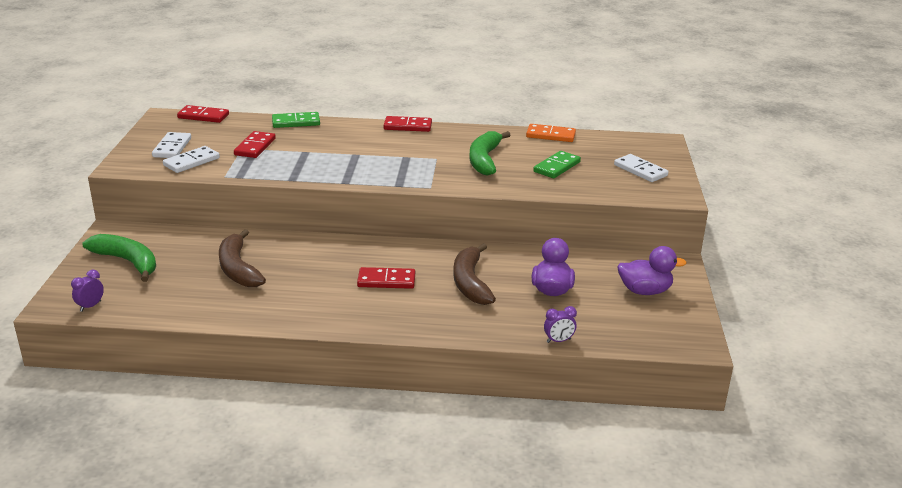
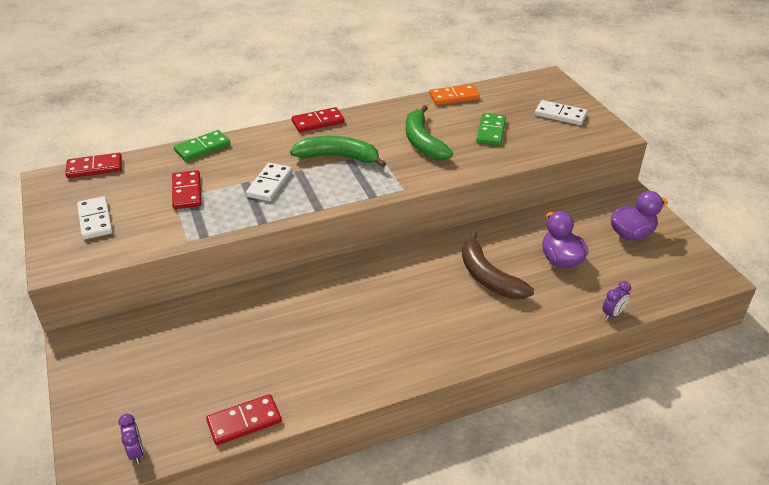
camera: 25 degrees left, 10 degrees up
(90, 306) = (136, 452): purple clock -> purple clock turned 150 degrees clockwise
(128, 262) = (130, 376): green banana -> green banana (338, 157)
(191, 162) = (134, 232): white domino -> white domino (269, 184)
(238, 269) = (258, 341): brown banana -> none
(386, 280) = (413, 302): red domino -> red domino (244, 421)

